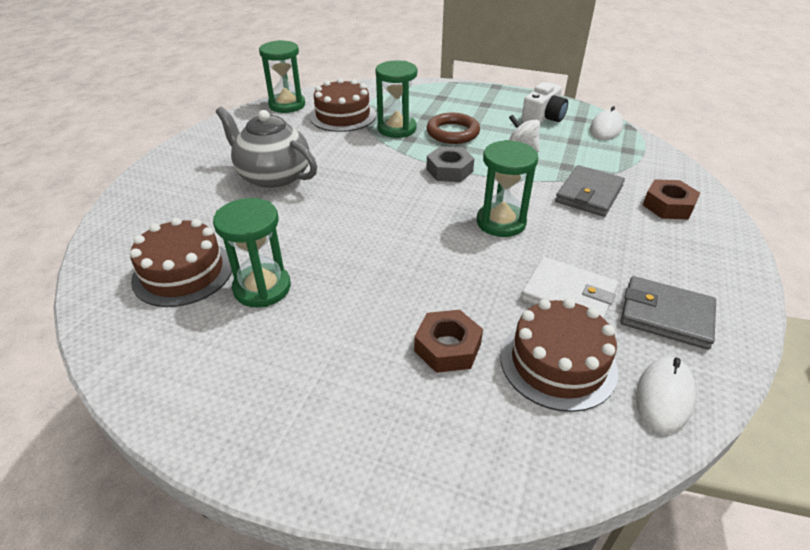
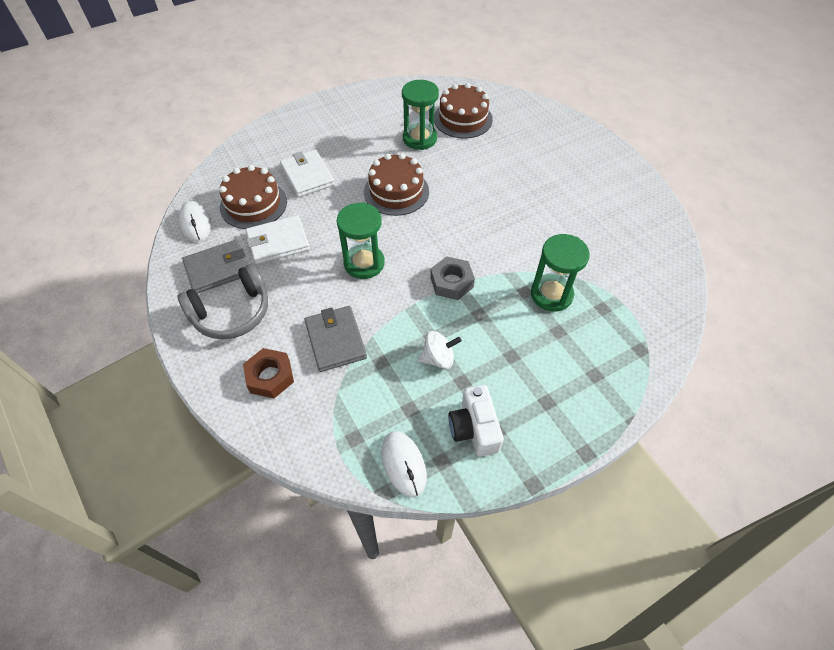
camera: 130 degrees right, 15 degrees up
(273, 177) = (534, 187): grey teapot -> none
(287, 105) = (665, 248): green hourglass -> none
(343, 116) = (609, 273): brown cake -> brown cake (396, 191)
(447, 347) = (307, 176): brown nut -> white wallet
(452, 133) = (509, 328): brown ring -> none
(675, 266) = (232, 312): none -> grey headphones

